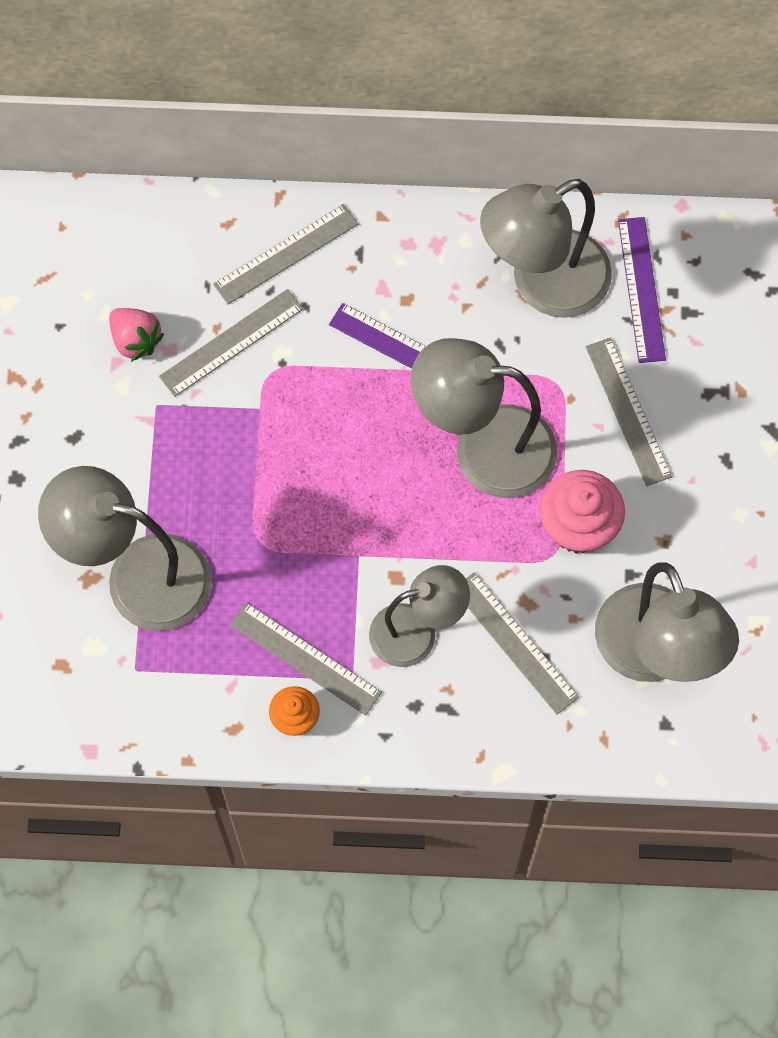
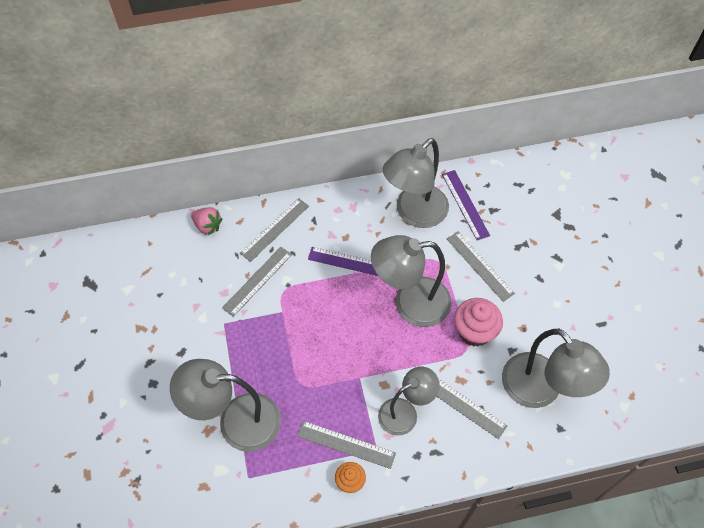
camera: 15 degrees left, 10 degrees down
(136, 340) = (204, 292): pink strawberry -> pink strawberry (208, 226)

